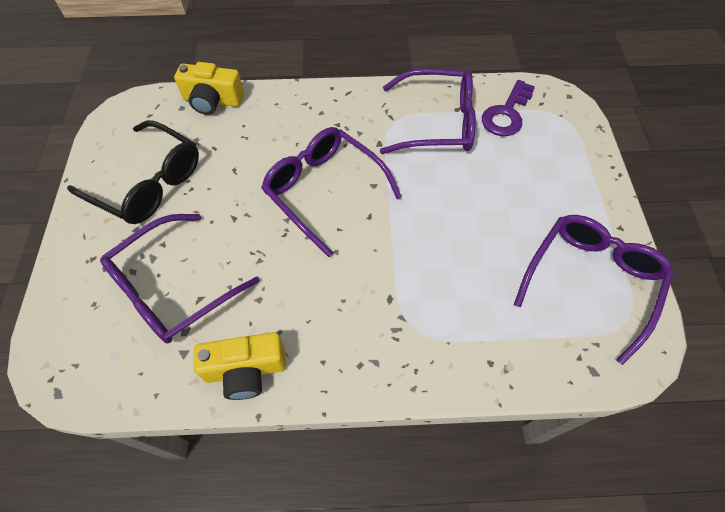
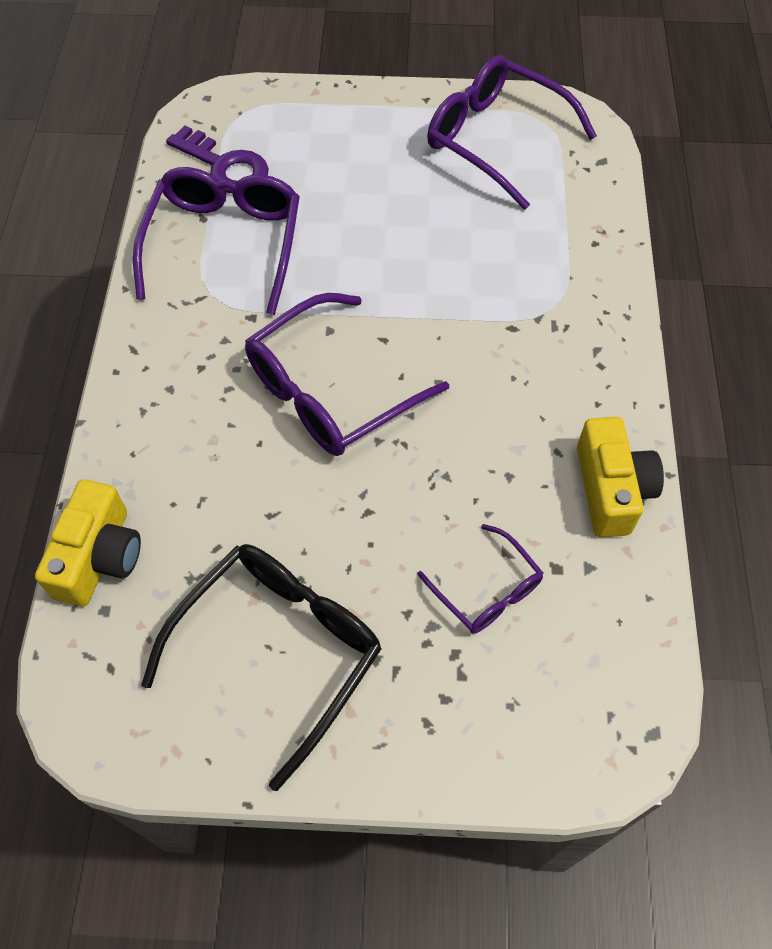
camera: 85 degrees left, 0 degrees up
(173, 288) = (487, 590): purple glasses -> purple glasses, size x0.54

